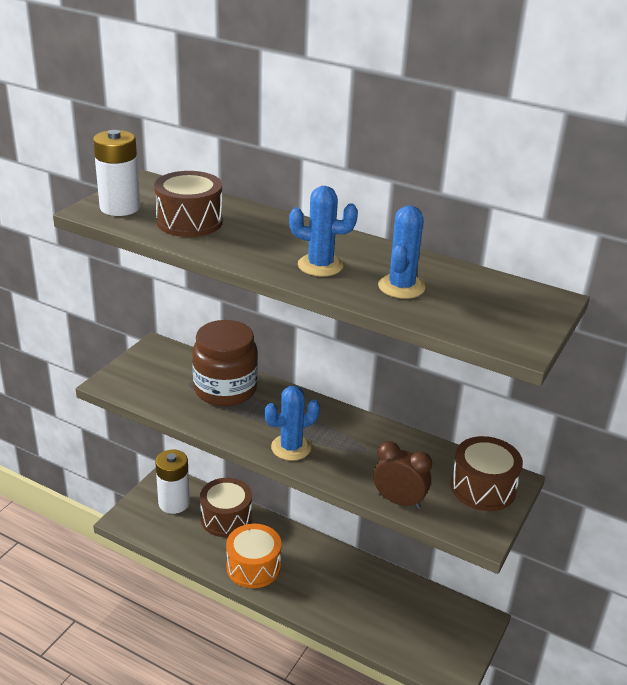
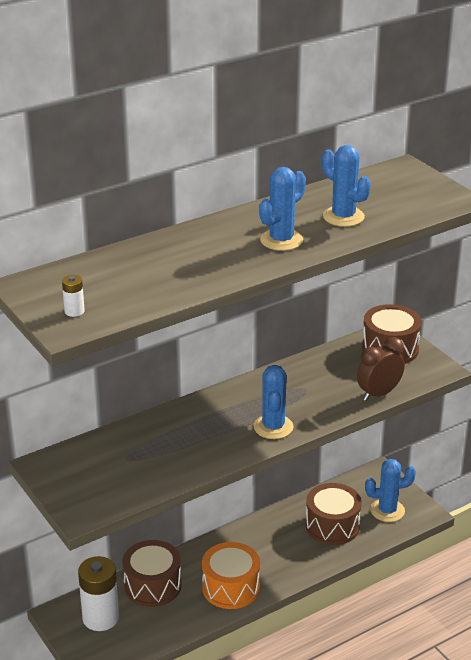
camera: 60 degrees left, 0 degrees up
(120, 207) = (74, 311): white battery -> white battery, size x0.44
(189, 221) = (142, 281): brown drum -> brown drum (332, 526)
(225, 389) = (157, 439): brown jar -> none
(432, 644) = (387, 510): none -> blue cactus

